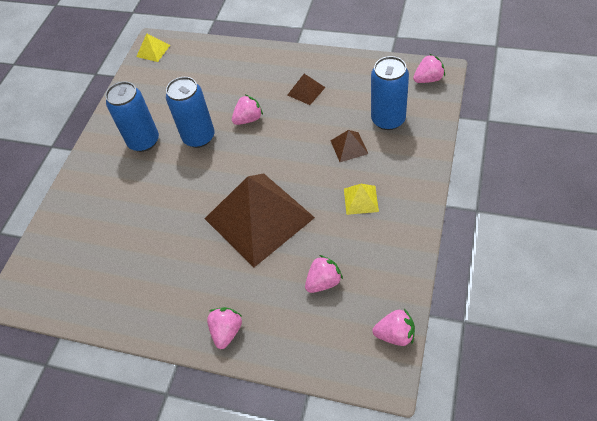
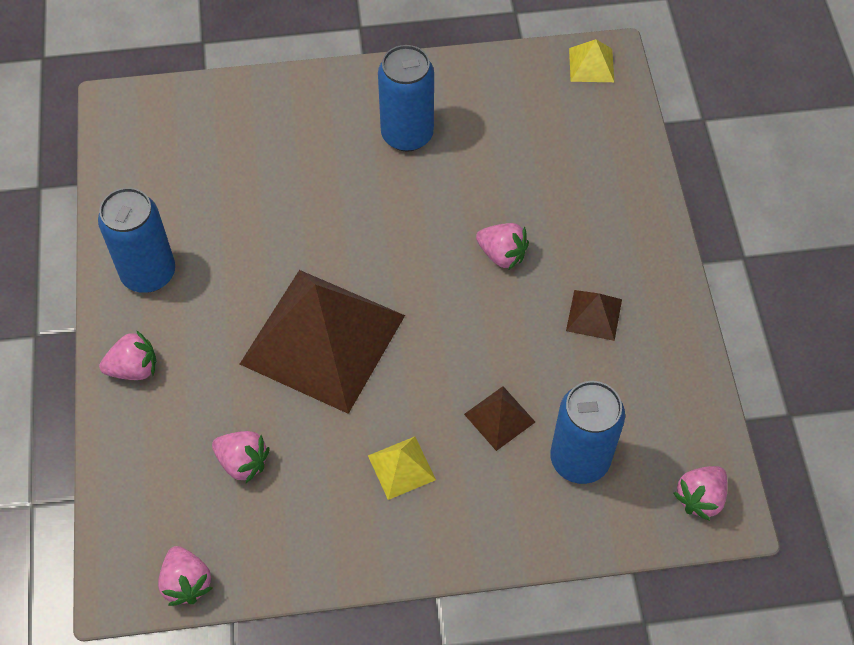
camera: 60 degrees right, 5 degrees up
(199, 137) = (441, 202): blue can -> blue can (148, 273)
(428, 79) = (700, 498): pink strawberry -> pink strawberry turned 90 degrees clockwise

